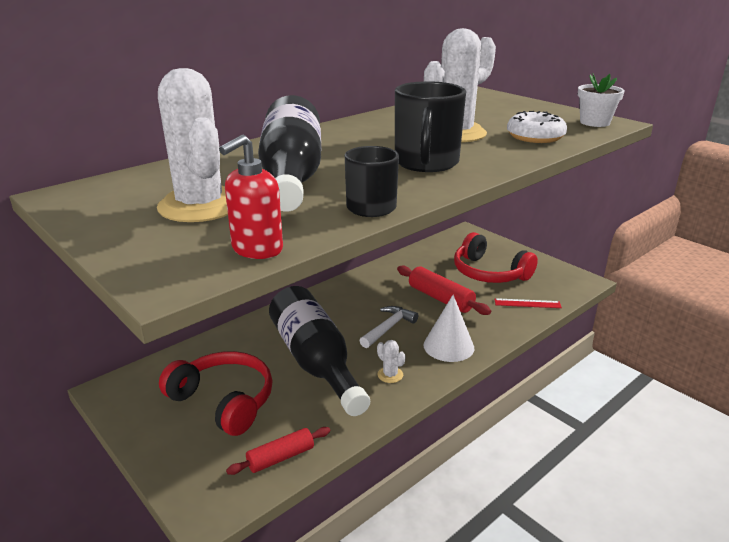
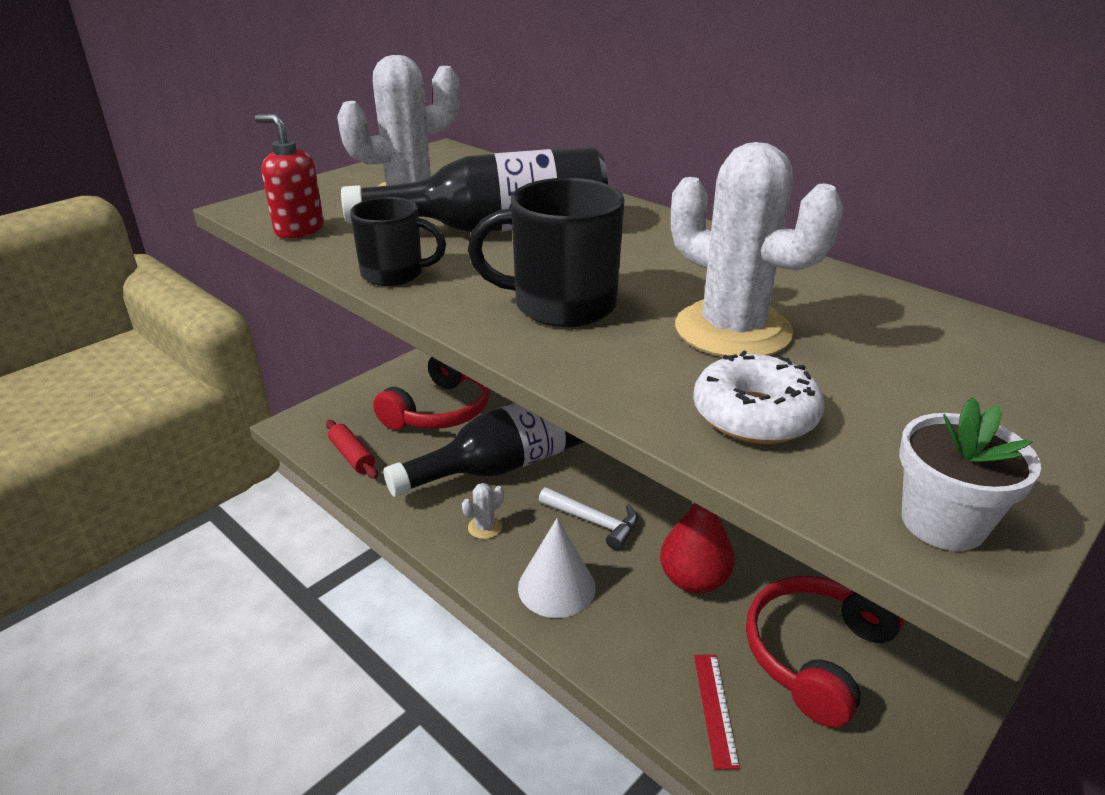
camera: 85 degrees right, 5 degrees up
(440, 298) = (693, 580): red rolling pin -> red pear

